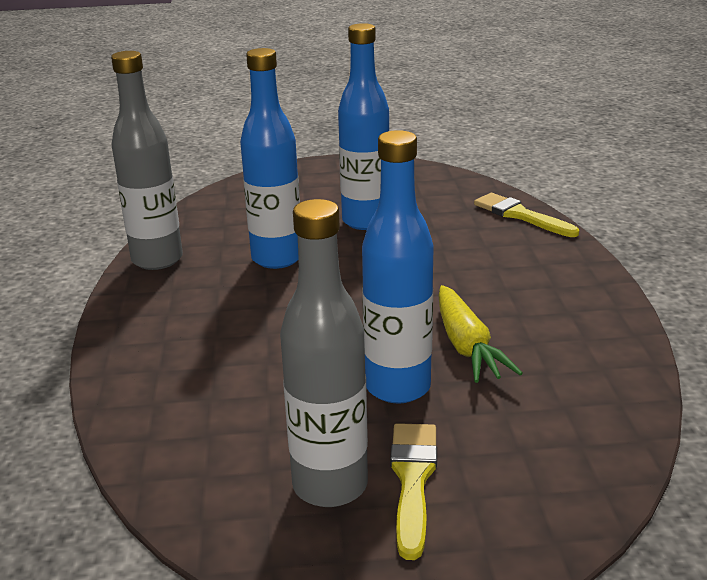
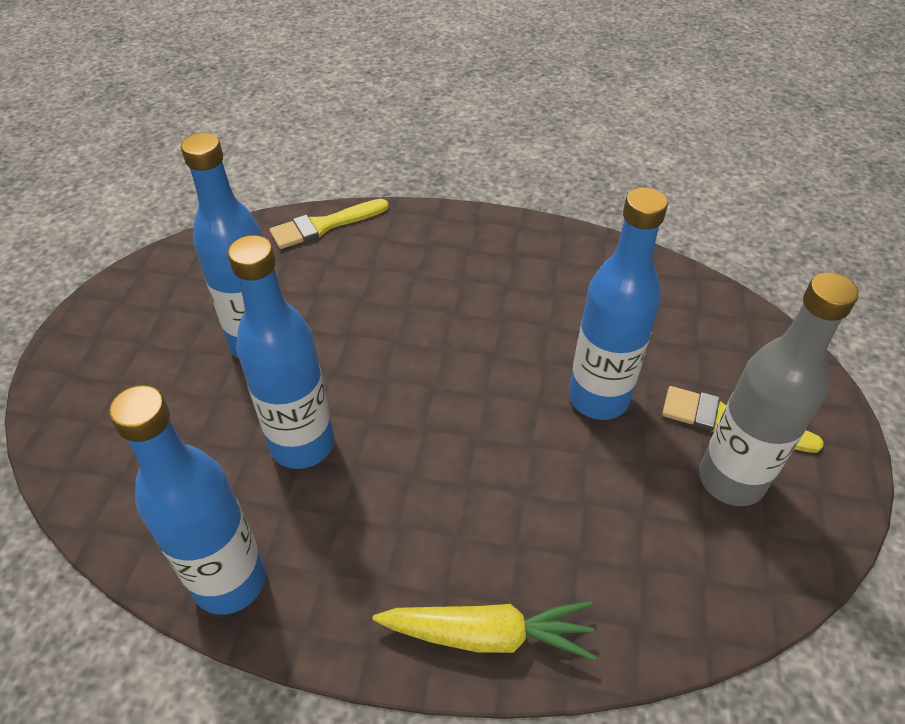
camera: 75 degrees left, 20 degrees up
(157, 260) = (230, 581): grey bottle -> blue bottle
(466, 346) = (547, 334): yellow carrot -> yellow carrot (487, 635)

